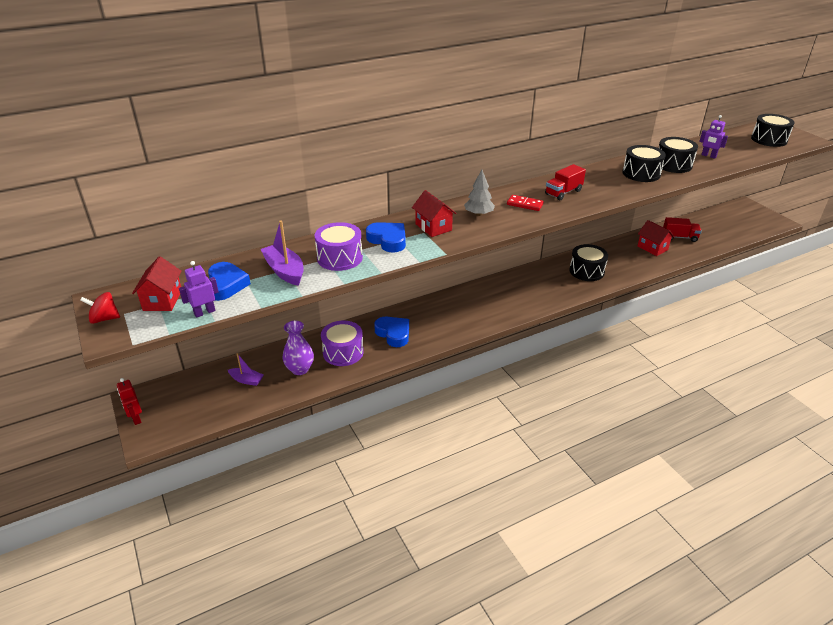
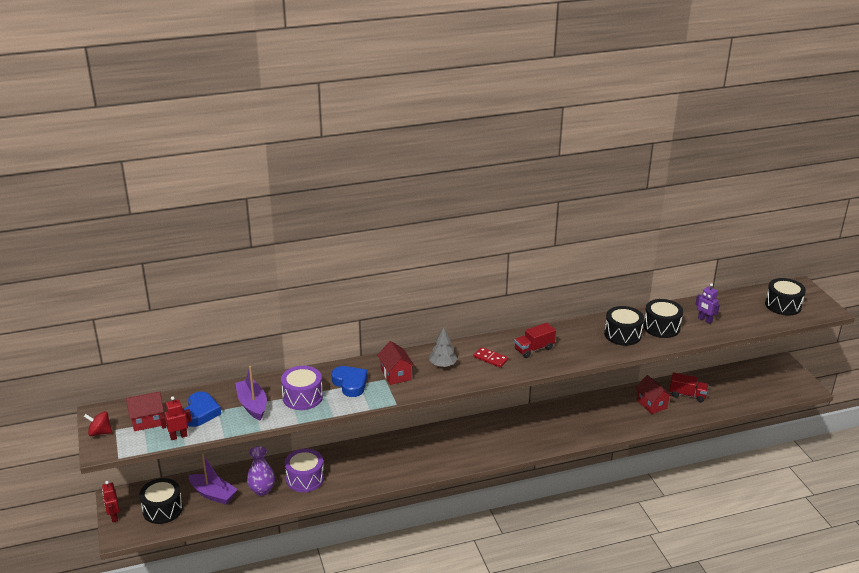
camera: 10 degrees right, 5 degrees down
(162, 300) = (147, 421): red house -> red house turned 60 degrees clockwise
(204, 312) = (178, 436): purple robot -> red robot
(246, 380) = (213, 494): purple boat -> purple boat, size x1.63
(393, 334) = (356, 466): blue heart -> none
(586, 271) = (570, 423): black drum -> black drum (162, 509)

